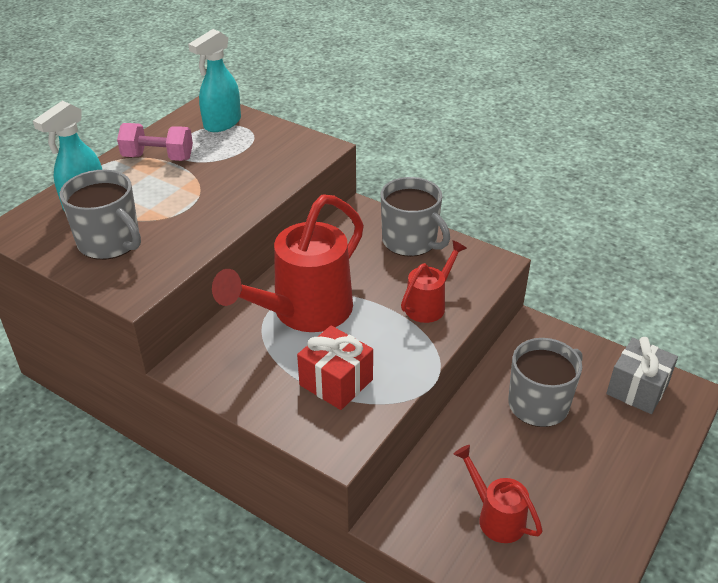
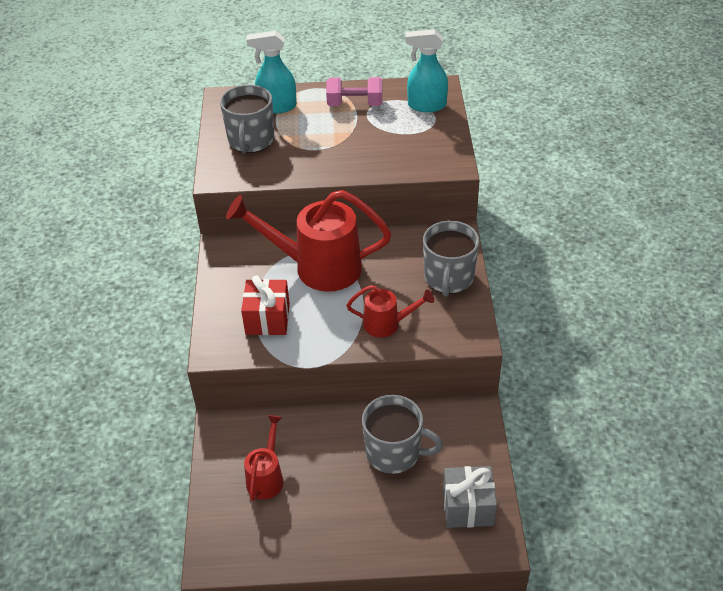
camera: 55 degrees right, 5 degrees up
(158, 157) = (355, 104): pink dumbbell -> pink dumbbell turned 60 degrees counterclockwise

